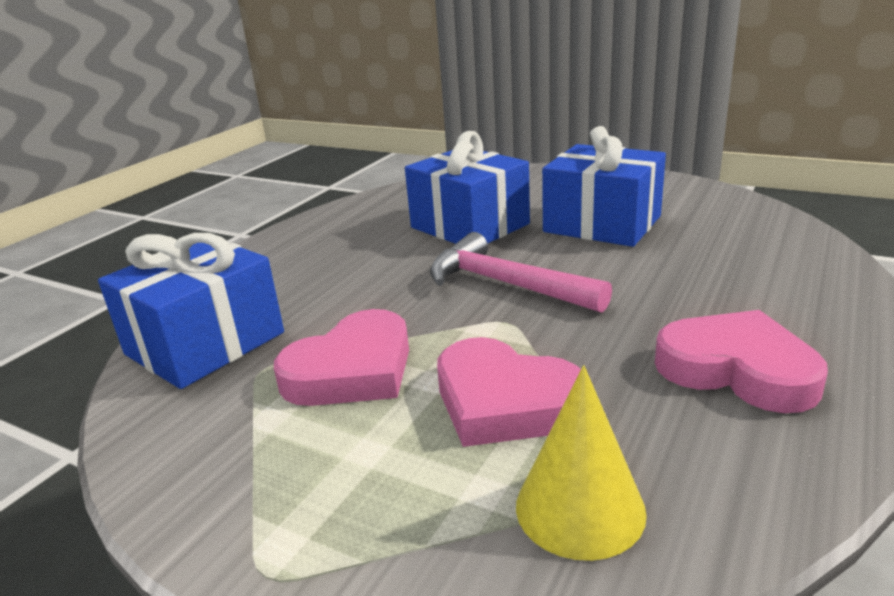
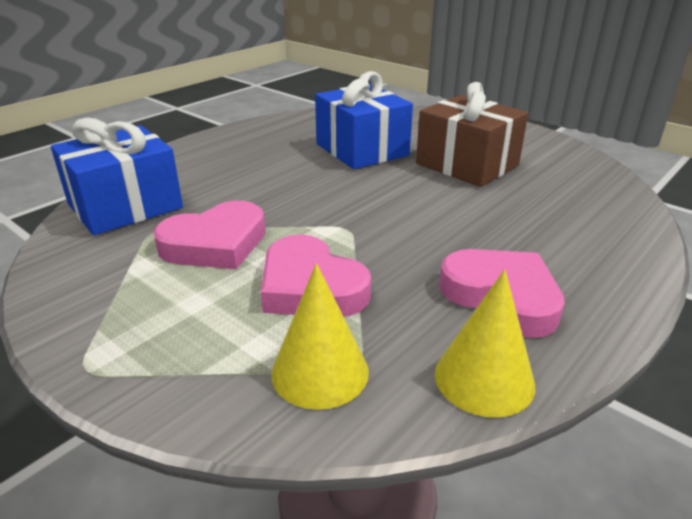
camera: 10 degrees right, 5 degrees up
(505, 284) = (362, 200): pink hammer -> none
(602, 224) = (467, 164): blue gift -> brown gift
(780, 473) = (484, 378): none -> yellow cone

